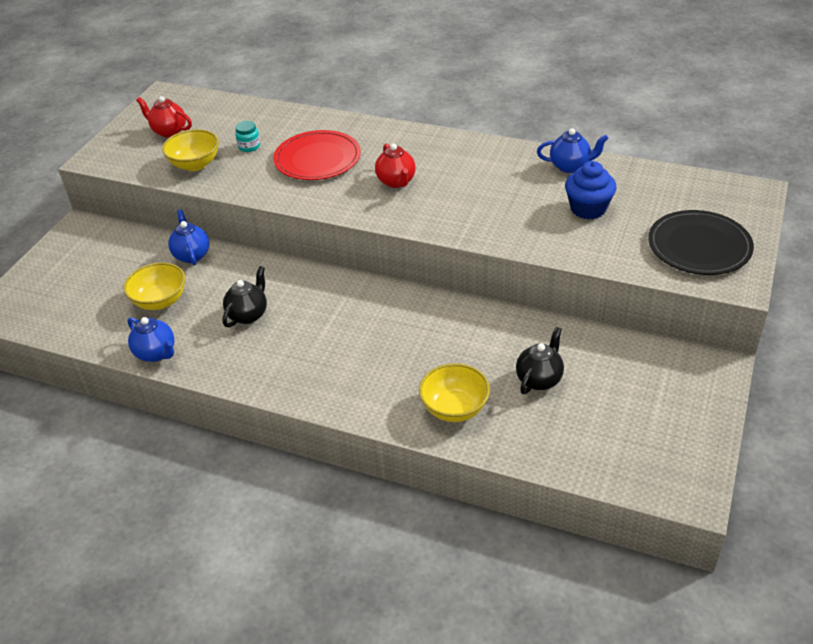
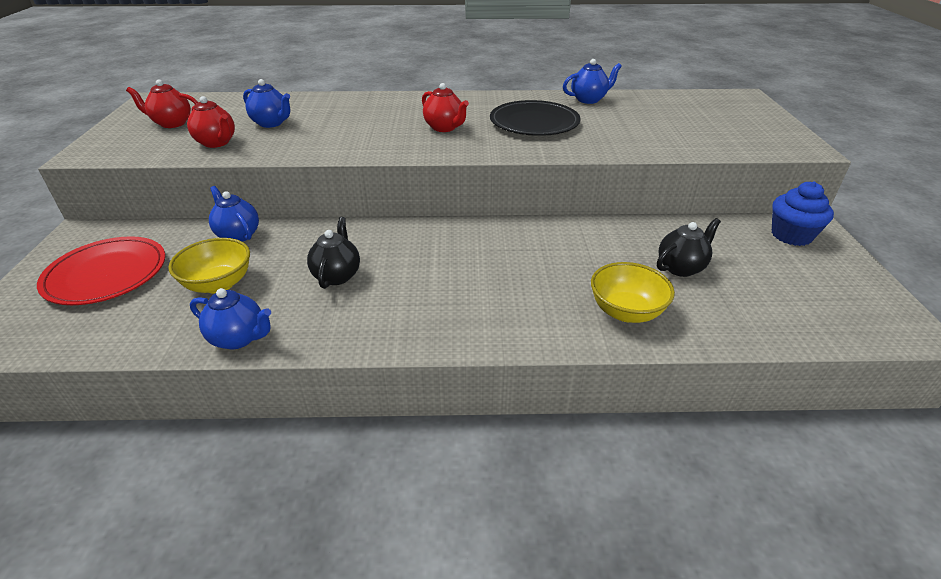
camera: 25 degrees left, 5 degrees down
(195, 164) = (217, 143): yellow bowl -> red teapot
(249, 146) = (271, 123): turquoise jar -> blue teapot
(317, 159) = (352, 123): red plate -> red plate (106, 274)
(539, 379) = (681, 267): black teapot -> black teapot turned 45 degrees clockwise
(588, 208) = (632, 122): blue cupcake -> blue cupcake (791, 235)
(699, 246) = (747, 131): black plate -> black plate (534, 122)

